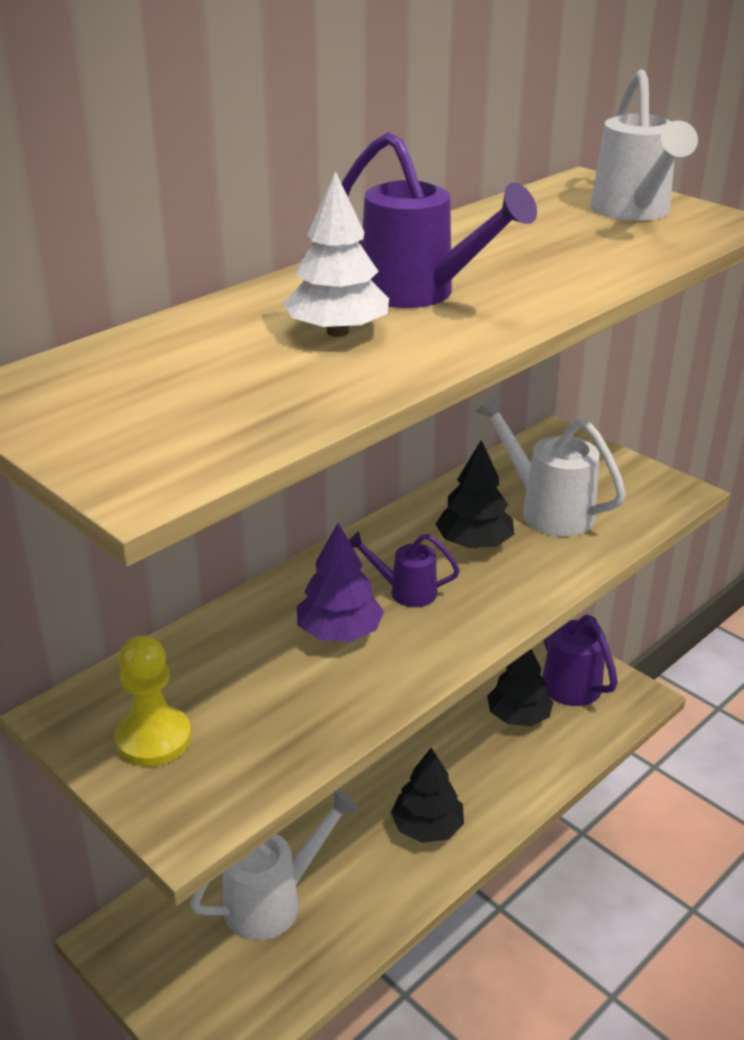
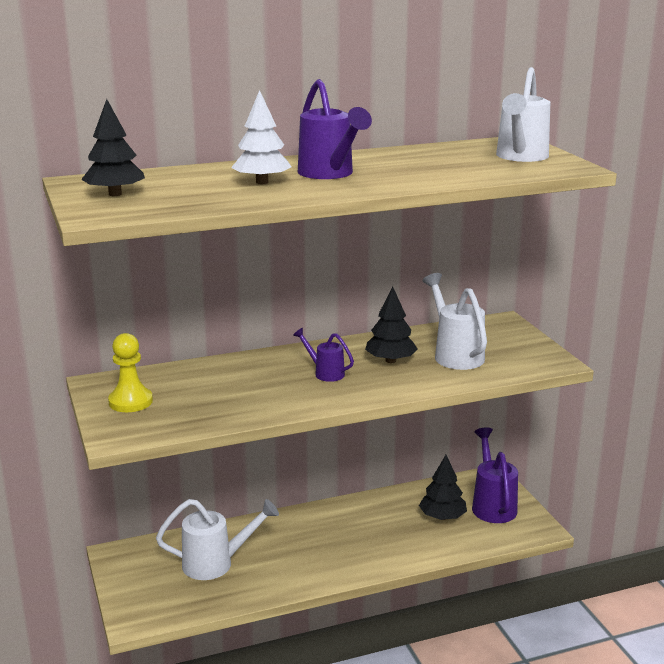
camera: 25 degrees right, 10 degrees down
(339, 632) = (269, 382): purple tree -> none
(427, 827) = (335, 556): black tree -> black tree (115, 194)

